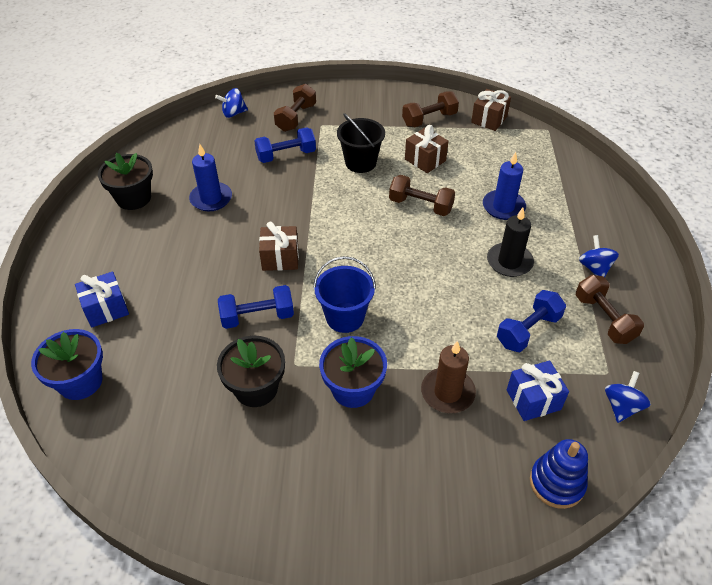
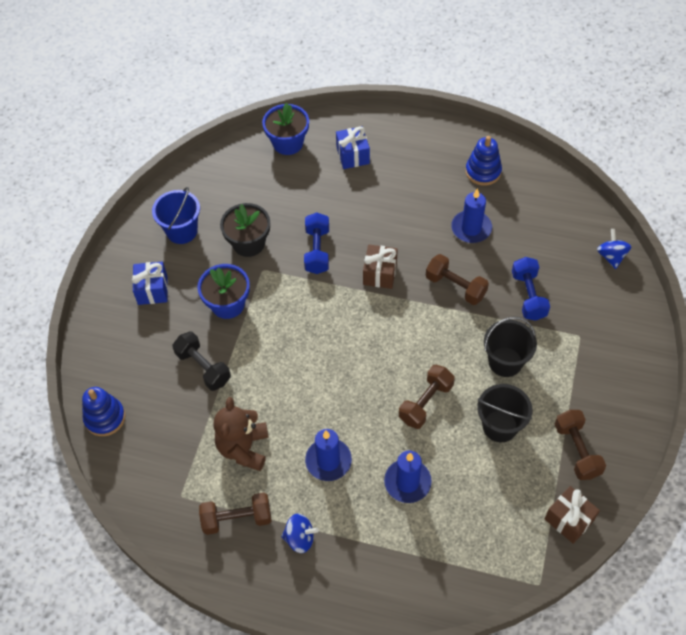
camera: 105 degrees right, 10 degrees up
(134, 198) = (483, 171): black flower pot -> blue stacking toy
(296, 118) = (596, 313): brown dumbbell -> brown dumbbell (455, 287)
(345, 317) = (299, 311): blue bucket -> blue bucket (182, 231)
(425, 160) = (500, 426): brown gift -> black bucket
(447, 392) = (203, 367): brown candle -> black dumbbell
(509, 262) = (328, 461): black candle -> blue candle
(528, 330) = (244, 448): blue dumbbell -> brown teddy bear
(533, 399) = (176, 427): blue gift -> blue gift (152, 290)
(621, 406) = (147, 492): blue spinning top -> none

